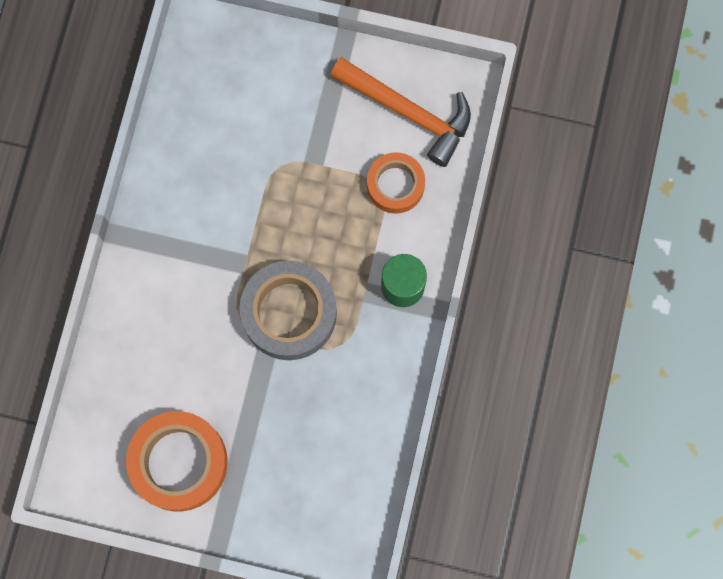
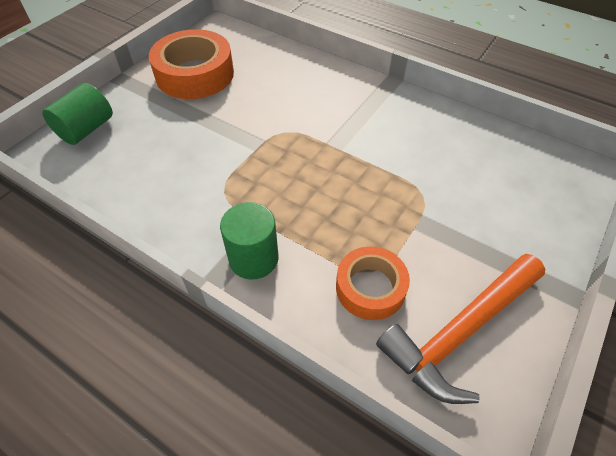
camera: 110 degrees right, 25 degrees down
(289, 313) = (274, 163): grey tape -> none
(310, 529) = (86, 129): none -> green cylinder

